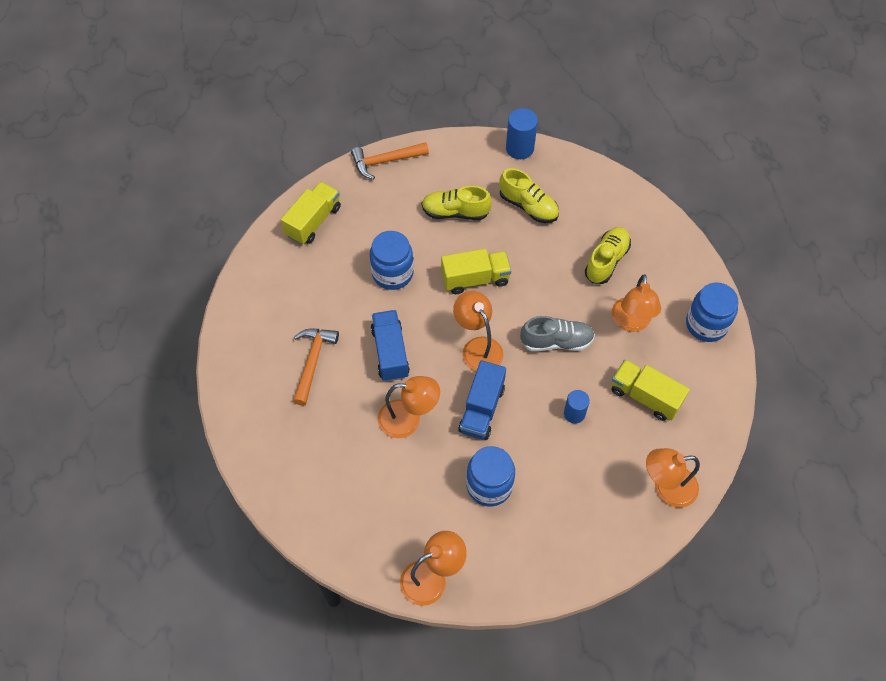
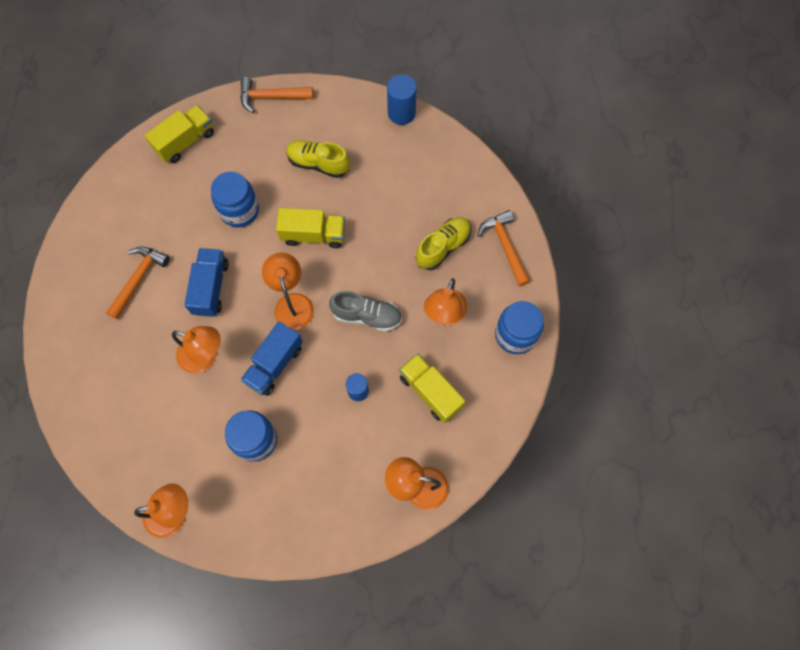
camera: 15 degrees right, 10 degrees up
(528, 206) = (389, 174): yellow shoe -> none
(665, 246) = (505, 246): none -> orange hammer

